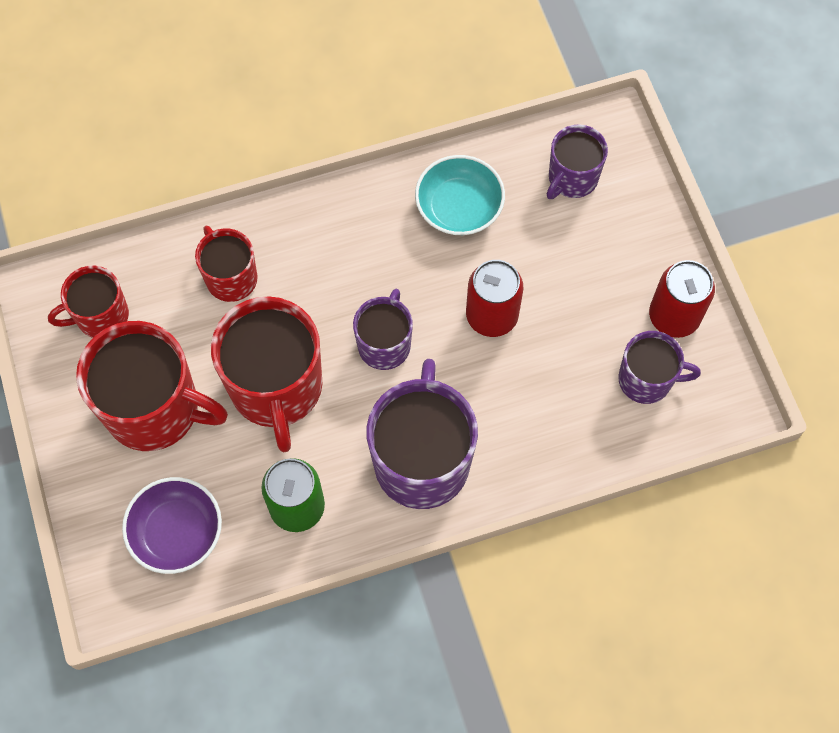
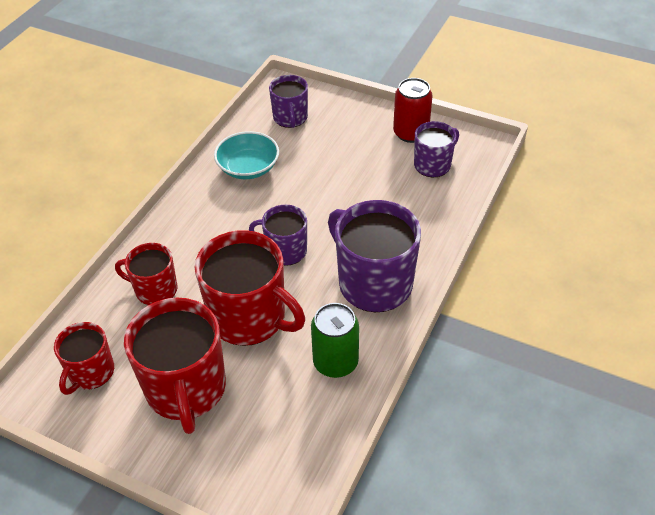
camera: 45 degrees left, 20 degrees down
(155, 409) = (186, 389): red mug -> red mug turned 105 degrees clockwise
(177, 532) = (280, 439): purple bowl -> none
(384, 344) = (285, 251): purple mug -> purple mug turned 45 degrees counterclockwise
(492, 316) = (325, 197): red can -> none

